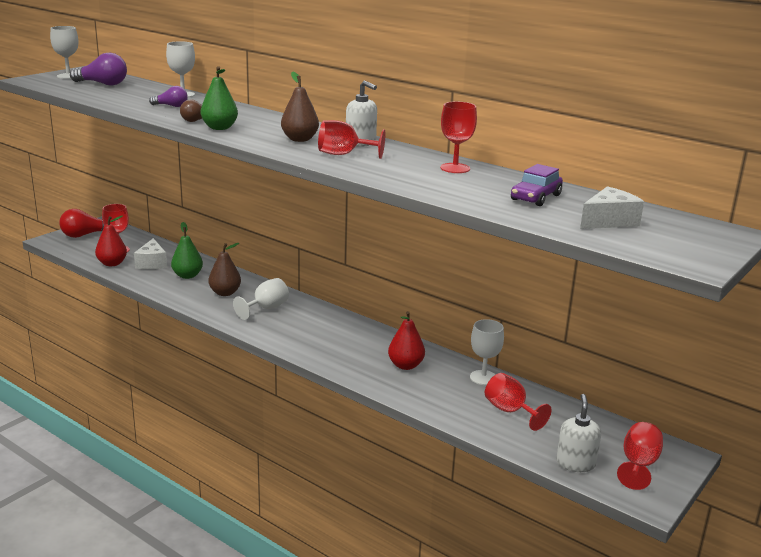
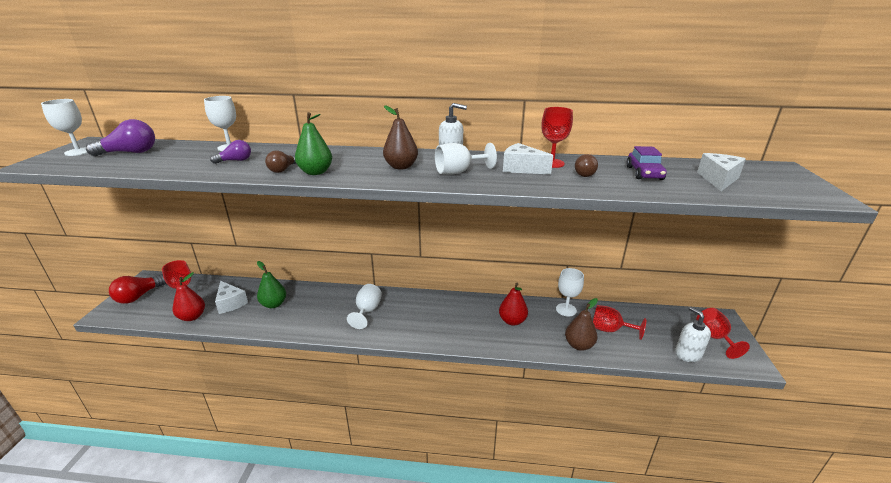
camera: 30 degrees left, 5 degrees up
(225, 293) = (321, 309): brown pear -> brown pear (579, 345)
(344, 154) = (459, 172): red goblet -> white goblet
(412, 165) = (521, 168): none -> white cheese
(467, 183) = (584, 173): none -> brown light bulb

